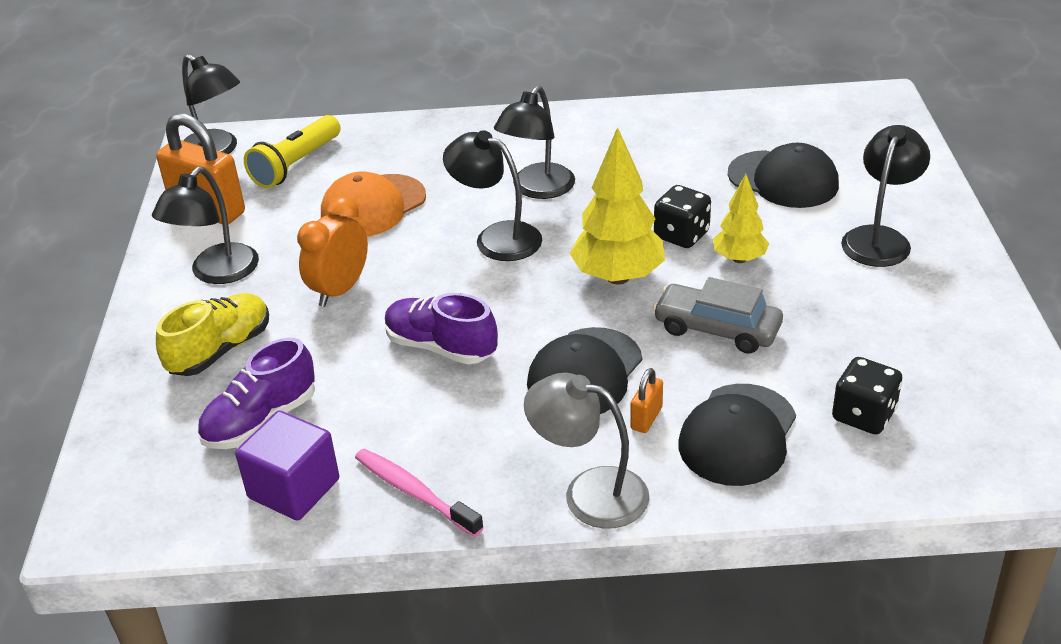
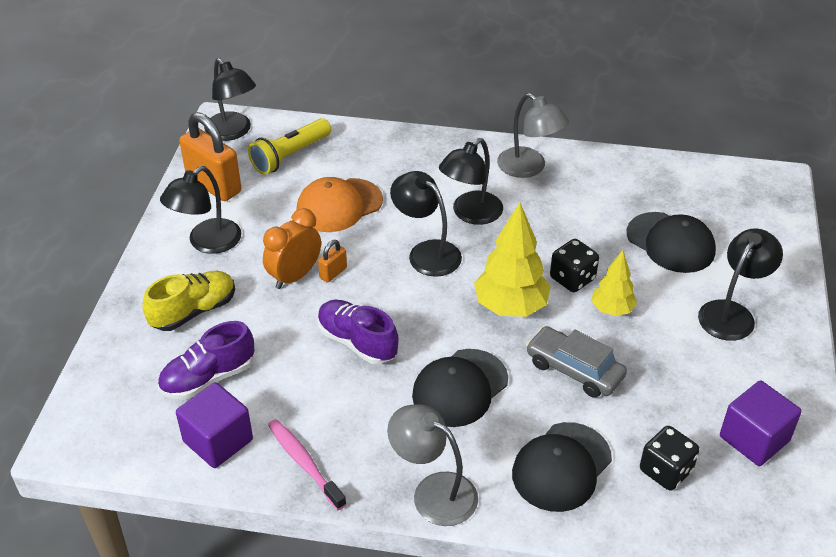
camera: 10 degrees right, 5 degrees up
(591, 131) = (529, 168): none -> grey lamp
(646, 418) = (495, 437): orange padlock -> orange padlock (333, 273)
(954, 362) = (754, 439): none -> purple cube

